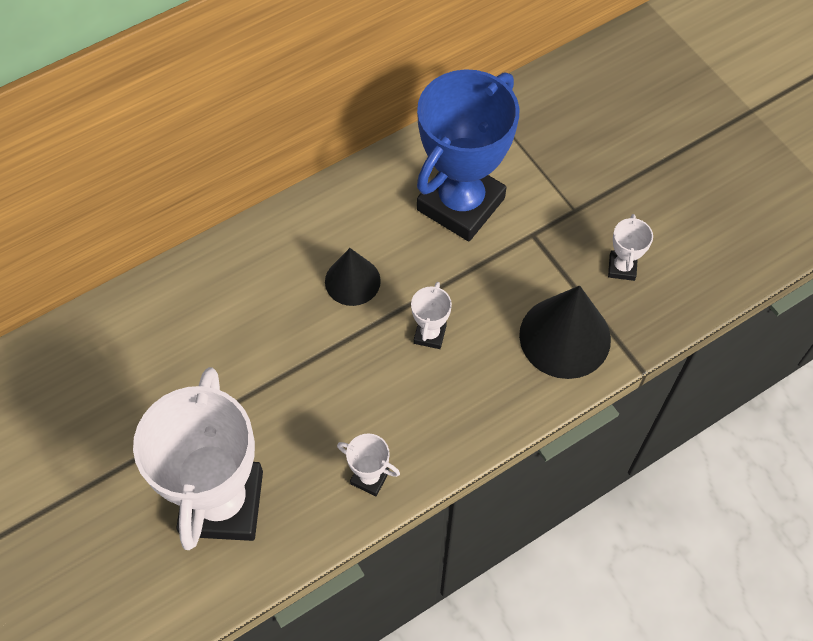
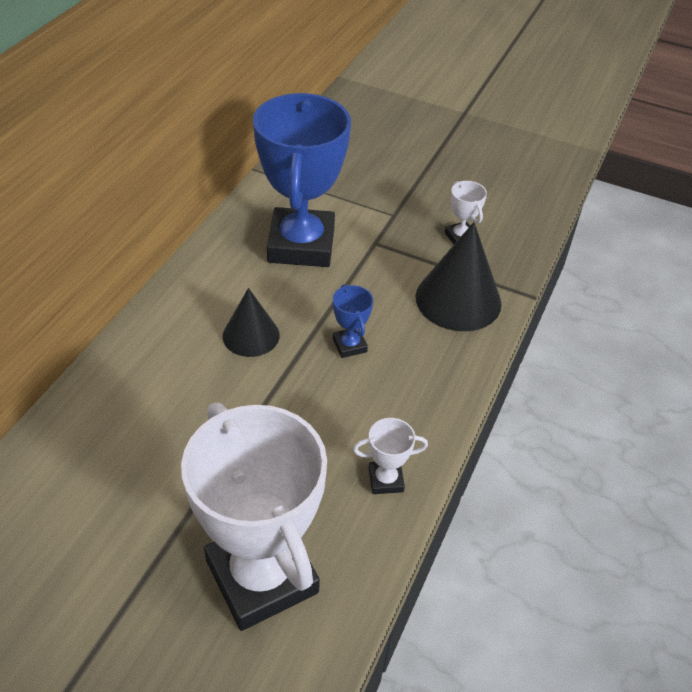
camera: 35 degrees left, 15 degrees down
(430, 334) = (349, 345): white trophy -> blue trophy

